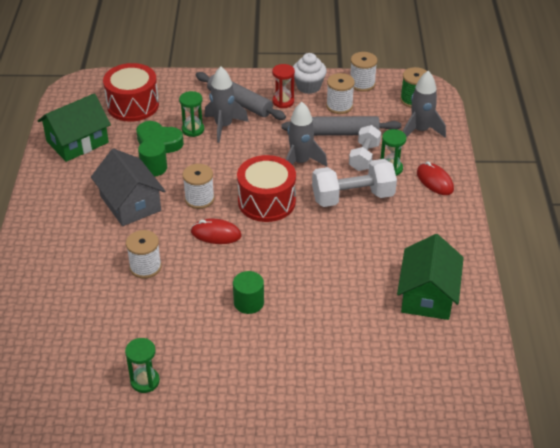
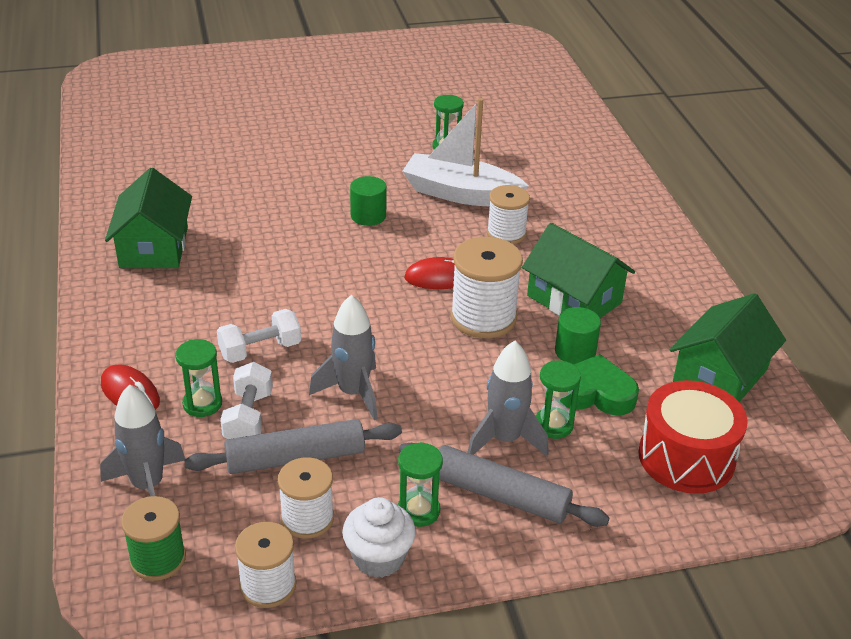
camera: 165 degrees right, 5 degrees down
(130, 203) = (574, 299): grey house -> green house
(161, 316) = (460, 194): none -> white boat
(199, 199) = (483, 318): white spool -> white spool, size x1.53
(266, 202) = (386, 327): red drum -> none
(283, 101) = (418, 511): red hourglass -> green hourglass
(353, 197) = (260, 350): white dumbbell -> white dumbbell, size x0.65

